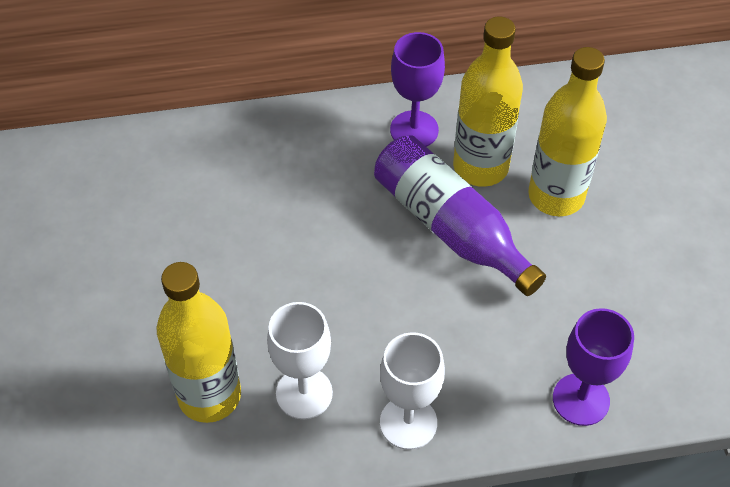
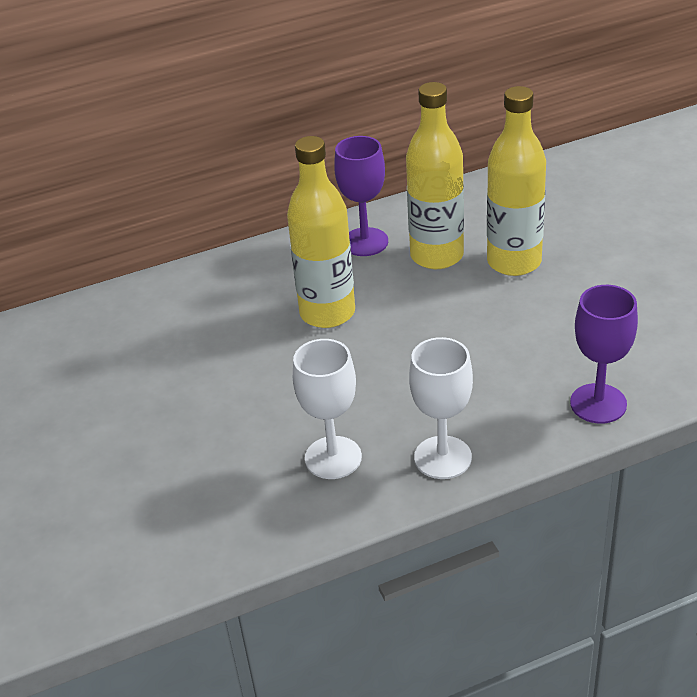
camera: 10 degrees left, 15 degrees down
(209, 395) = (240, 480): yellow bottle -> yellow bottle (327, 313)
(450, 227) = (426, 304): purple bottle -> none

